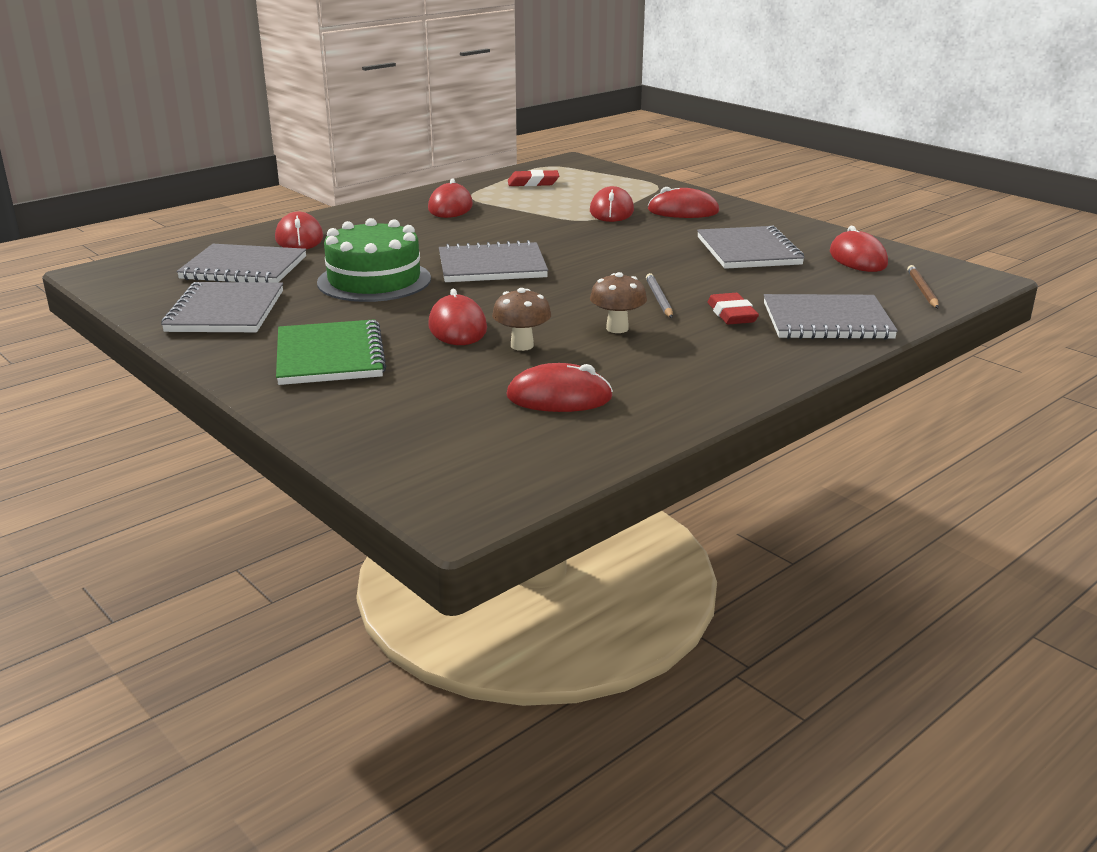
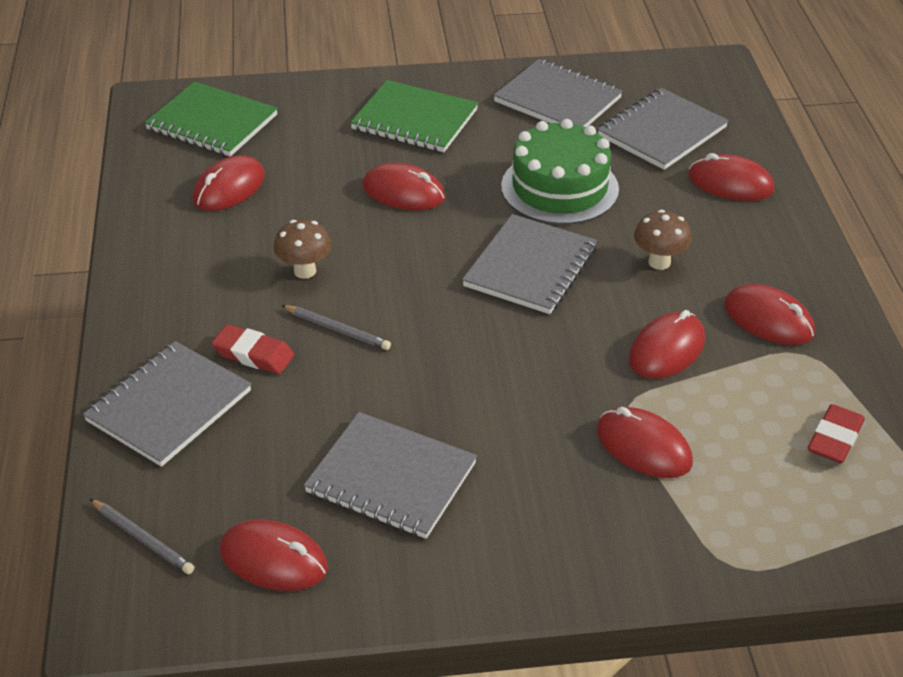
camera: 125 degrees right, 15 degrees up
(459, 452) = (212, 122): none -> green notebook
(522, 345) = (331, 208): brown mushroom -> brown mushroom (659, 262)
(683, 211) = (587, 515): red mouse -> red mouse (667, 349)
(922, 290) = (142, 539): brown pencil -> grey pencil

